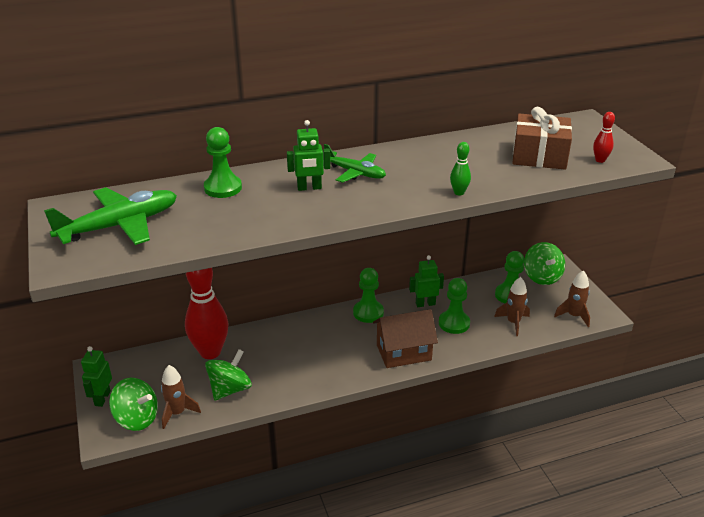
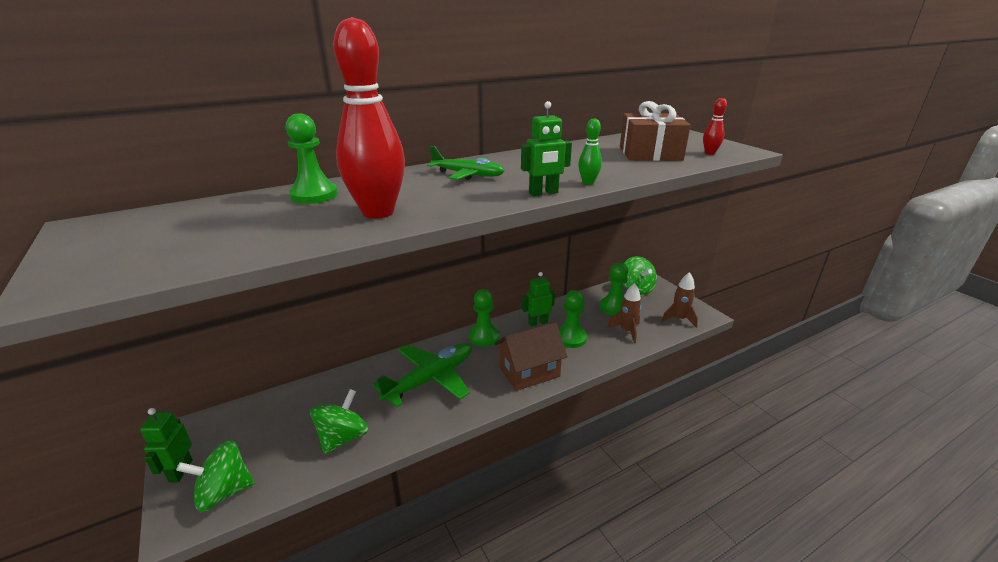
camera: 10 degrees left, 5 degrees down
(119, 226) = (168, 238): green plane -> green plane (430, 379)
(137, 418) = (224, 492): green spinning top -> green spinning top turned 150 degrees clockwise
(177, 413) = (278, 477): brown rocket -> none
(210, 352) = (318, 397): red bowling pin -> red bowling pin (378, 212)
(309, 188) = (419, 189): green robot -> green robot (543, 193)

